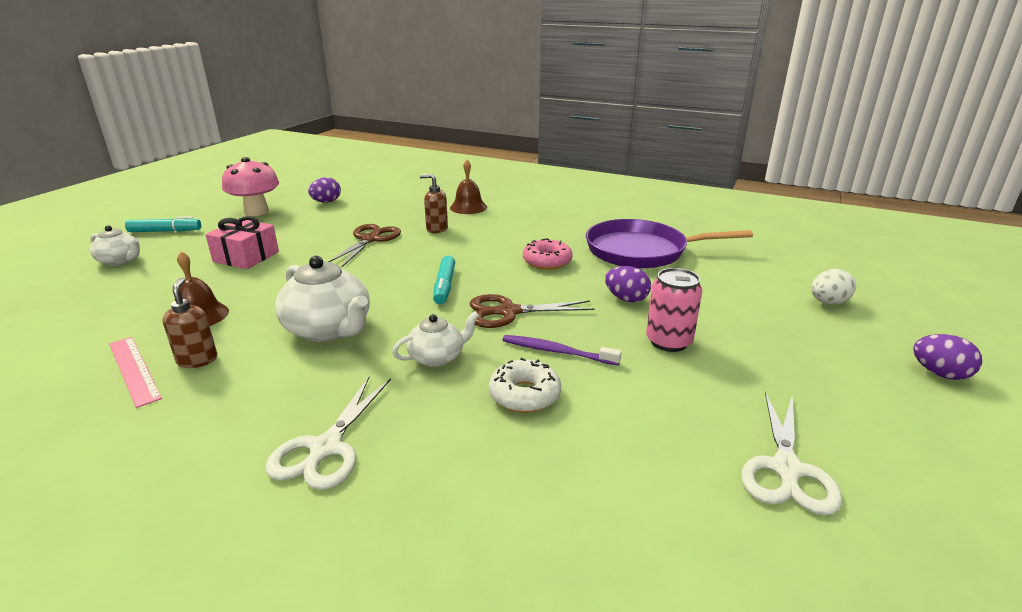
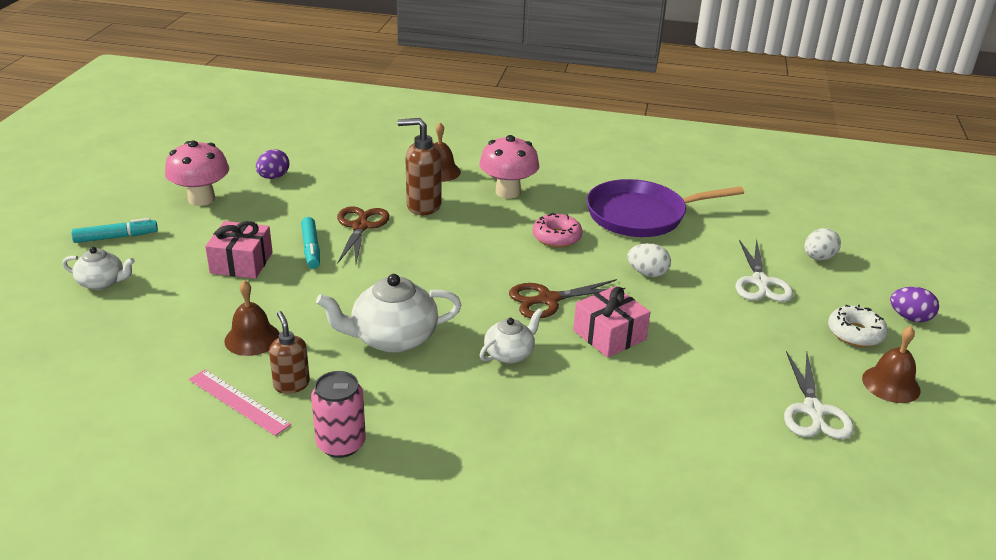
camera: 15 degrees left, 5 degrees up
(325, 448) = (466, 445): white scissors -> white scissors (760, 282)
(329, 329) = (392, 338): white teapot -> white teapot turned 135 degrees clockwise
(436, 229) = (423, 206): brown soap dispenser -> brown soap dispenser, size x1.56
(444, 286) = (473, 277): turquoise marker -> turquoise marker (311, 249)
(520, 225) = (508, 192): none -> pink mushroom
(524, 395) = (601, 378): white donut -> white donut (855, 333)
(557, 351) = (609, 335): purple toothbrush -> pink gift
(626, 299) = (647, 273): purple egg -> white egg
(668, 341) = (698, 313): pink can -> pink can (341, 443)
(906, 450) = (891, 384): none -> brown bell

